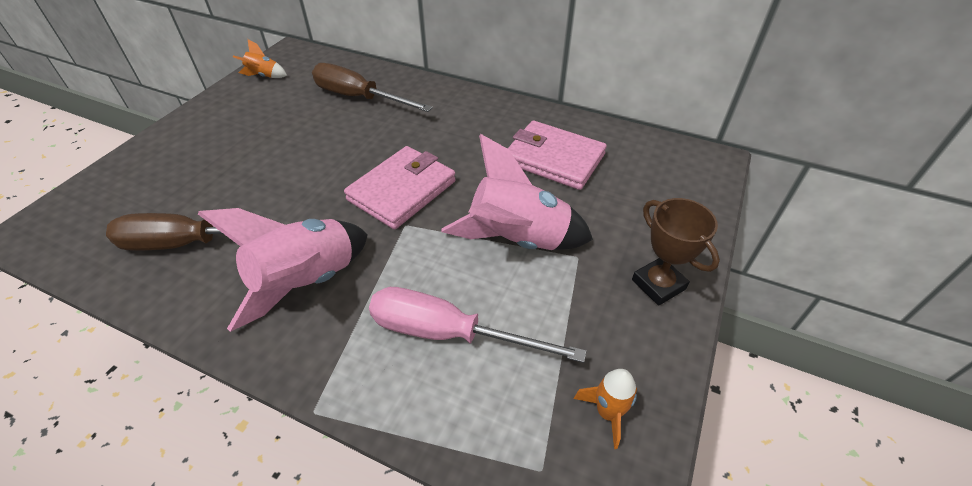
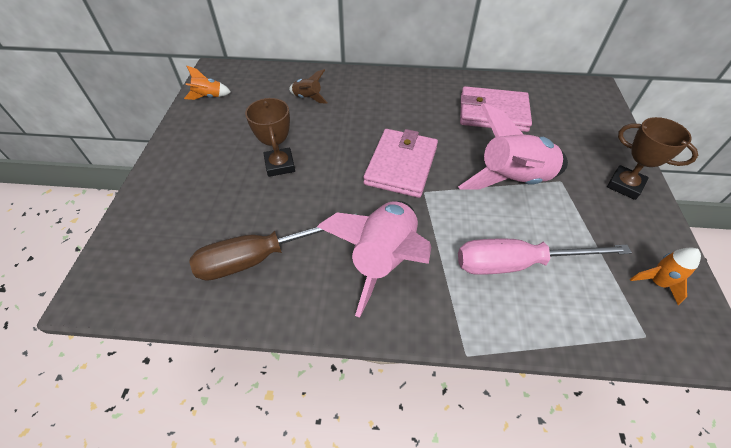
camera: 20 degrees left, 5 degrees up
(279, 158) = (280, 165): none -> brown trophy
(359, 97) = (308, 98): brown screwdriver -> brown rocket

